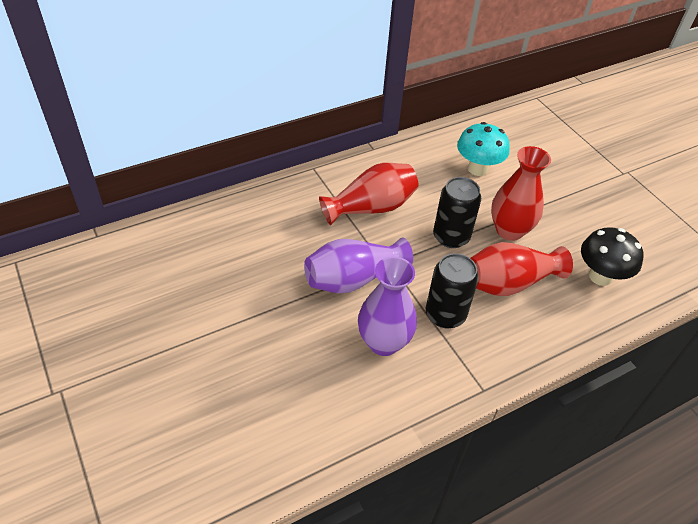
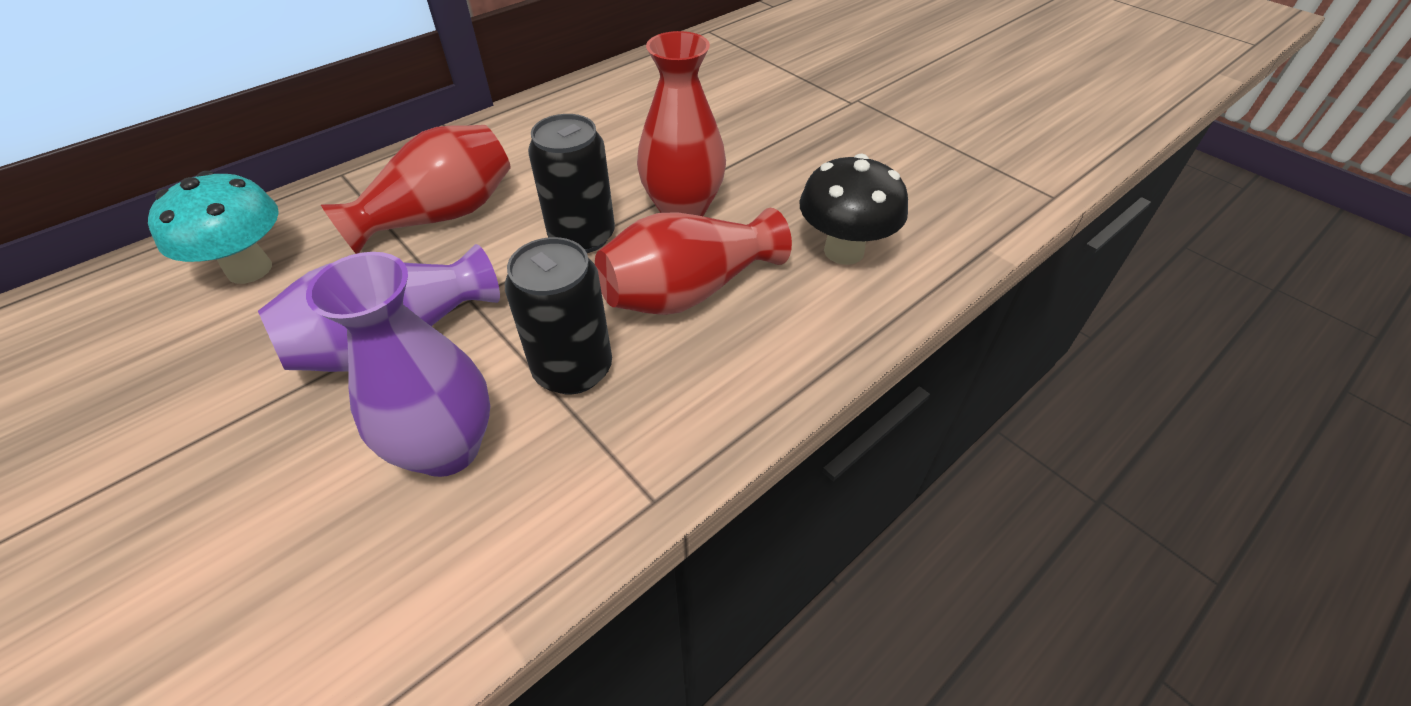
camera: 10 degrees left, 0 degrees up
(477, 169) = (624, 131): turquoise mushroom -> turquoise mushroom (249, 269)

